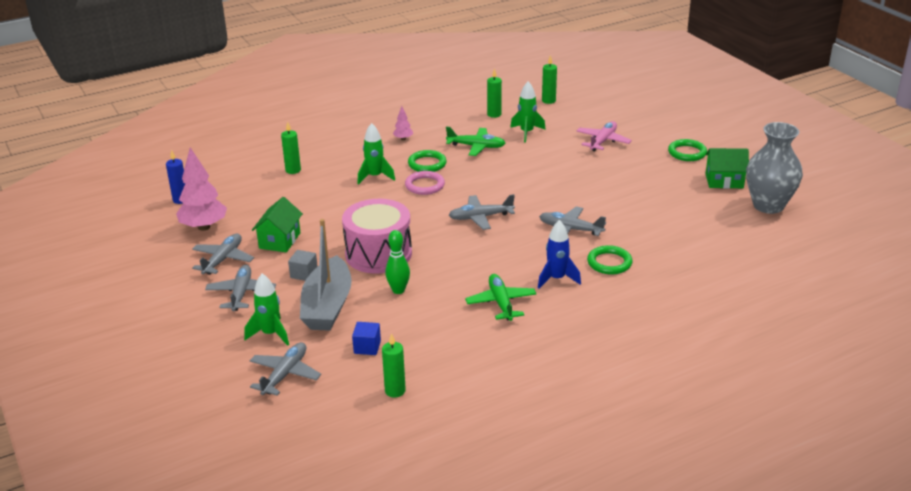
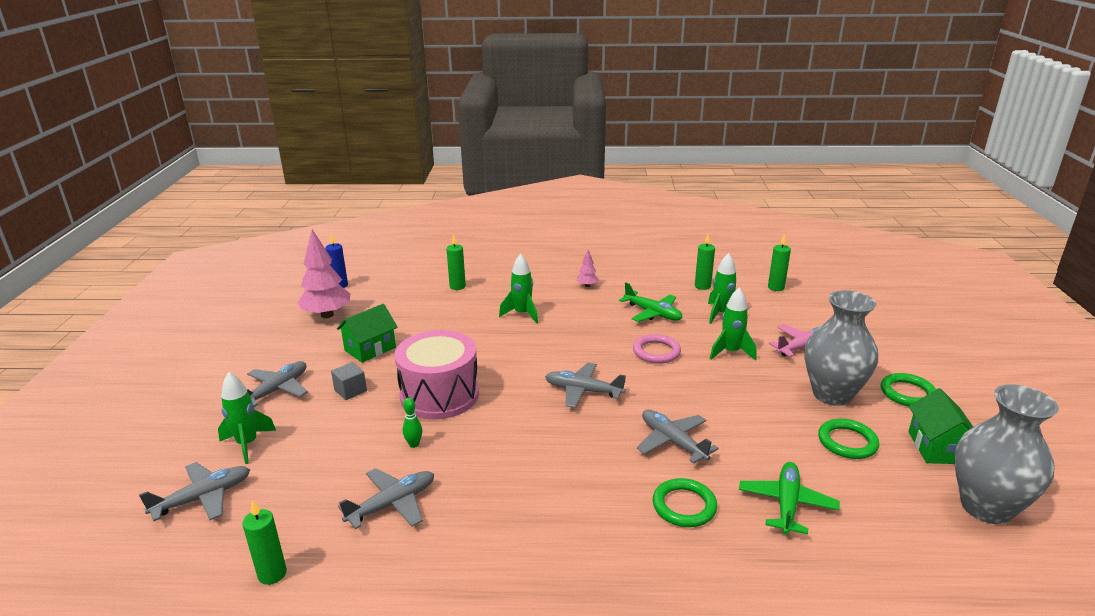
camera: 30 degrees right, 5 degrees down
(223, 259) = (304, 350): grey plane -> grey plane (392, 504)
(327, 306) = (330, 435): grey boat -> none
(367, 347) = (310, 501): blue cube -> none
(398, 290) = (414, 444): green bowling pin -> green bowling pin, size x0.65
(425, 185) = (560, 337): pink ring -> pink ring (656, 352)
(427, 164) = (585, 316): green ring -> green ring (847, 442)
(501, 303) = (503, 507): green plane -> green plane (786, 503)
(556, 279) = (598, 502): blue rocket -> none
(557, 159) = (731, 352): none -> green rocket
(643, 167) = (832, 394): none -> grey vase
(724, 181) = (937, 447): green house -> green house turned 60 degrees clockwise

